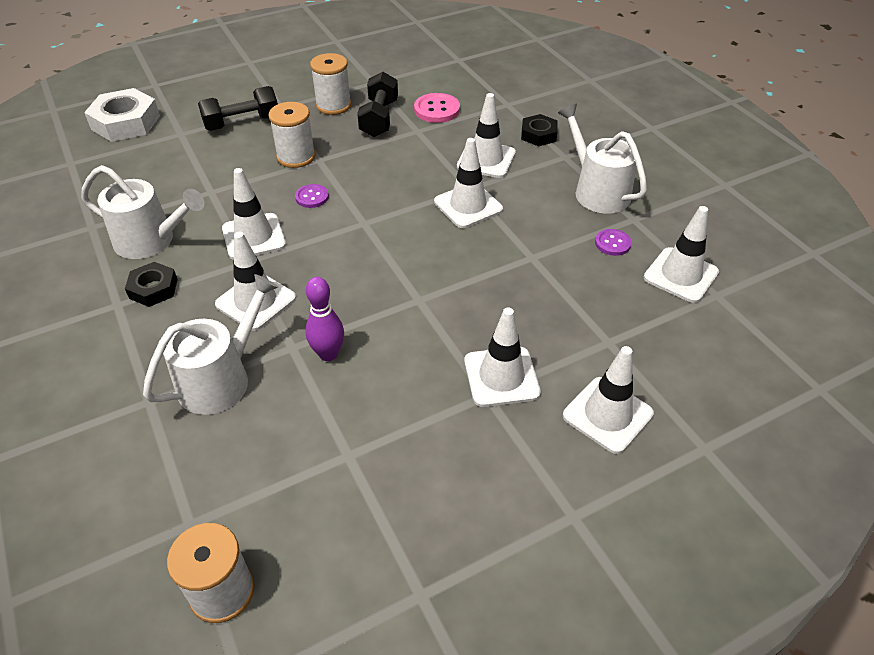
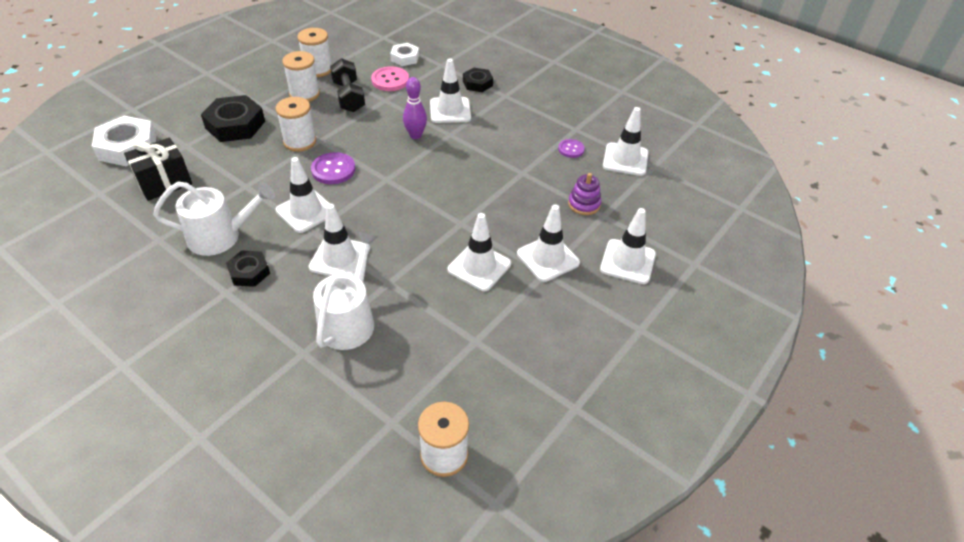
camera: 25 degrees left, 0 degrees up
(135, 168) = (164, 183): none -> black gift
(242, 123) = (235, 125): black dumbbell -> black nut
(312, 197) = (333, 170): purple button -> purple button, size x1.59
(328, 354) = (419, 279): purple bowling pin -> purple bowling pin (415, 135)
(364, 81) = (318, 69): none -> white spool
(468, 205) = (457, 147): white traffic cone -> white traffic cone (479, 267)
(469, 87) = (405, 58): none -> white nut
(590, 319) = (584, 204): none -> purple stacking toy
(597, 191) = (541, 115): white watering can -> none

